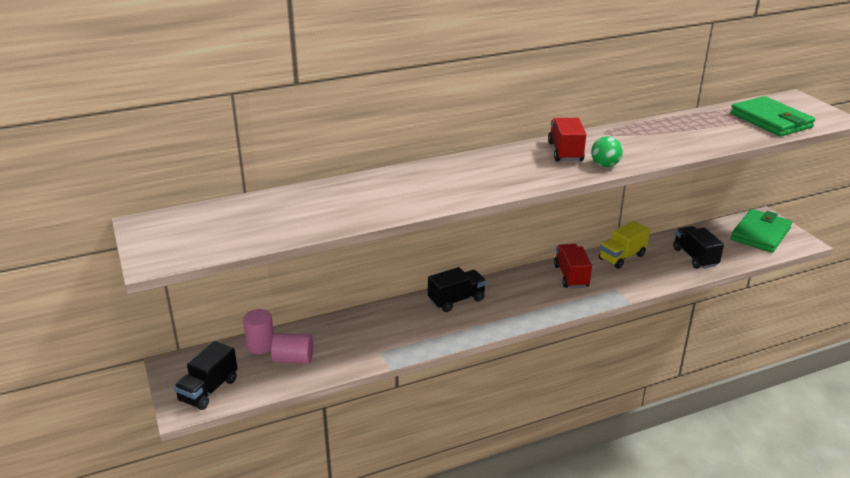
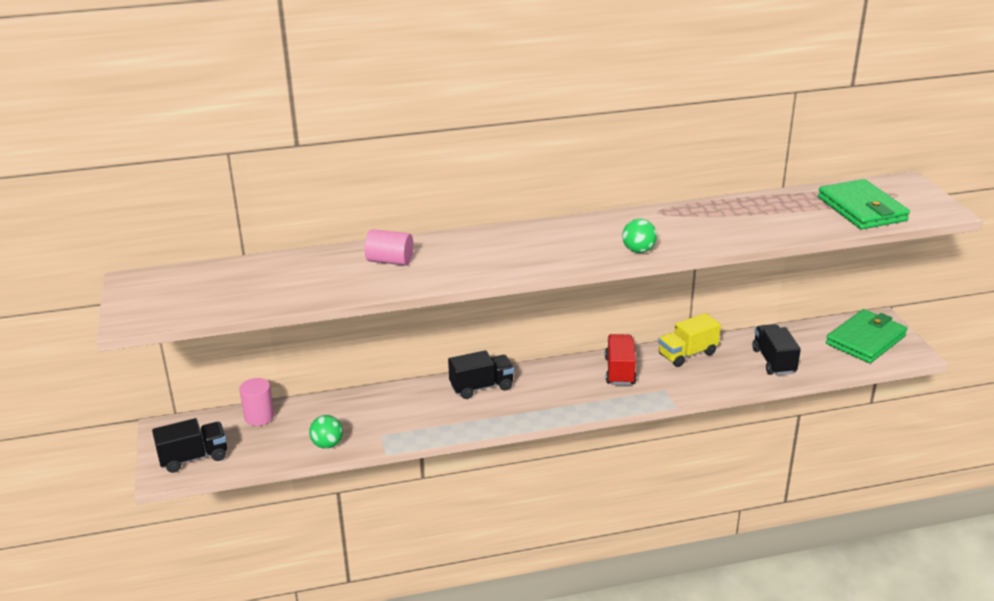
camera: 10 degrees right, 0 degrees up
(208, 390) = (194, 458): black truck -> black truck turned 150 degrees counterclockwise
(293, 359) = (288, 434): pink cylinder -> pink cylinder (390, 261)
(333, 365) = (327, 444): none -> green ball
(565, 152) = (602, 232): red truck -> none

